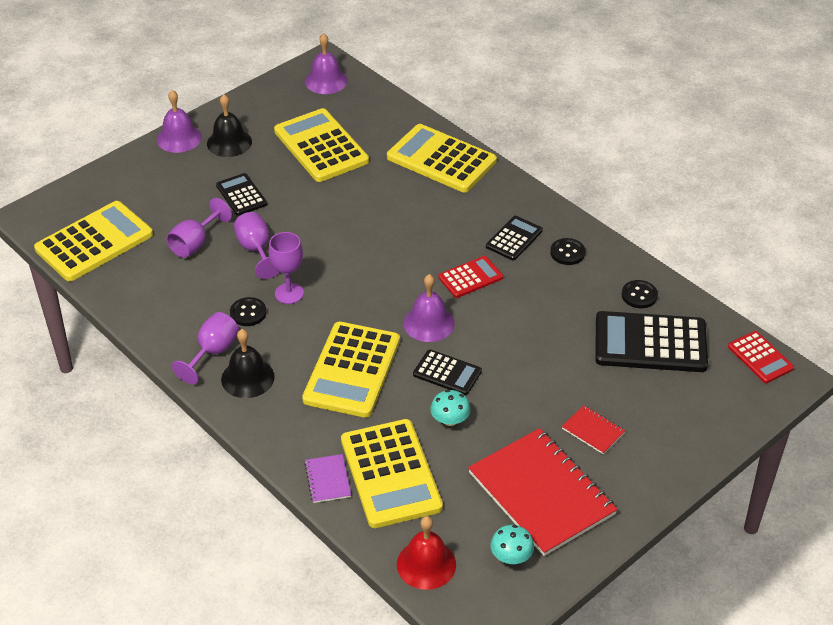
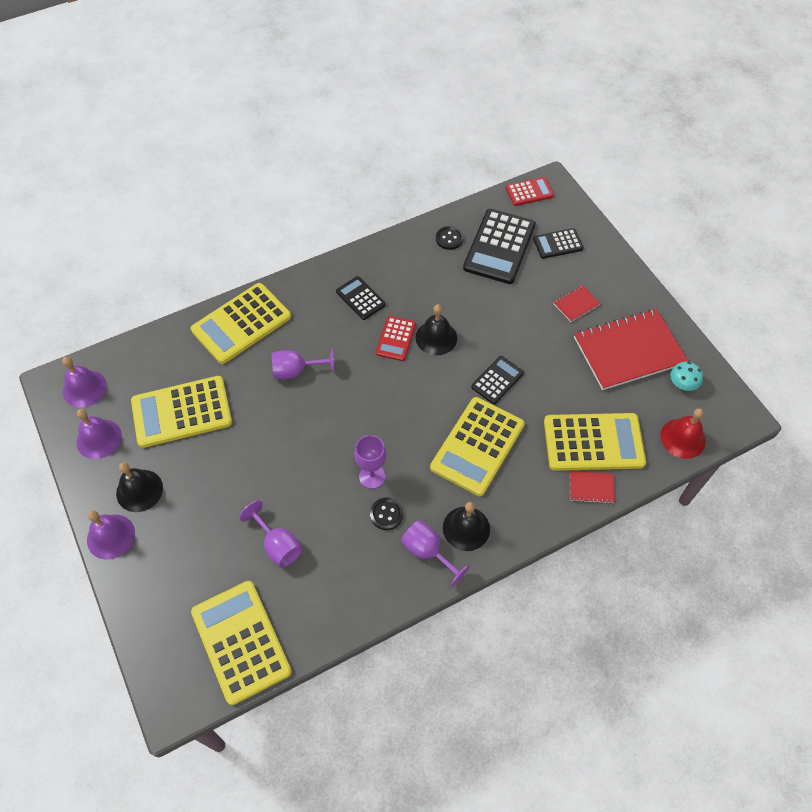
camera: 75 degrees left, 15 degrees up
(241, 195) = (224, 492): black calculator -> black calculator (558, 244)
(256, 250) = (306, 493): purple goblet -> purple goblet (296, 371)
(328, 479) = (591, 487): purple notebook -> red notebook
(352, 370) = (477, 446): yellow calculator -> yellow calculator turned 90 degrees clockwise
(428, 323) = (439, 380): purple bell -> purple bell (99, 439)
(450, 420) = (546, 390): turquoise mushroom -> none
(470, 277) = (396, 338): red calculator -> red calculator turned 150 degrees counterclockwise
(486, 310) = (436, 337): none -> black bell
(567, 253) = (389, 268): black button -> none

